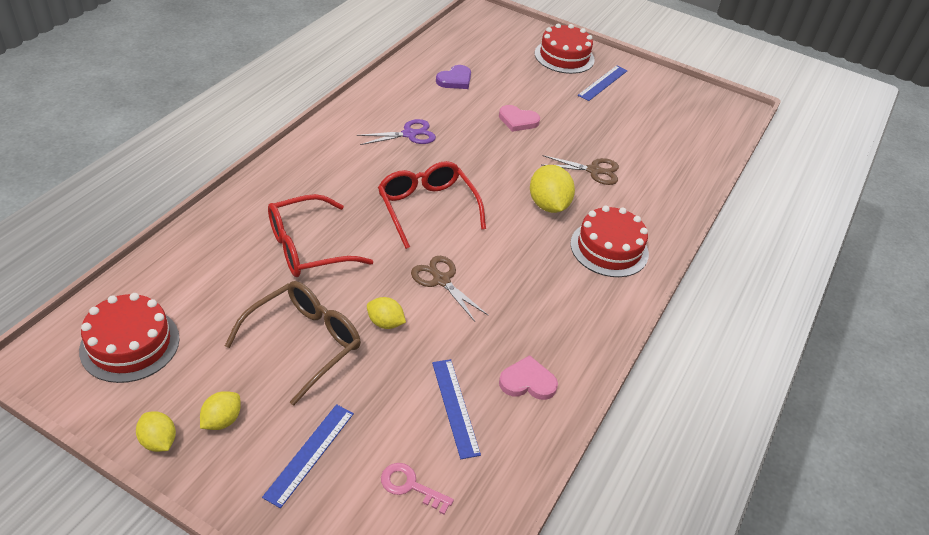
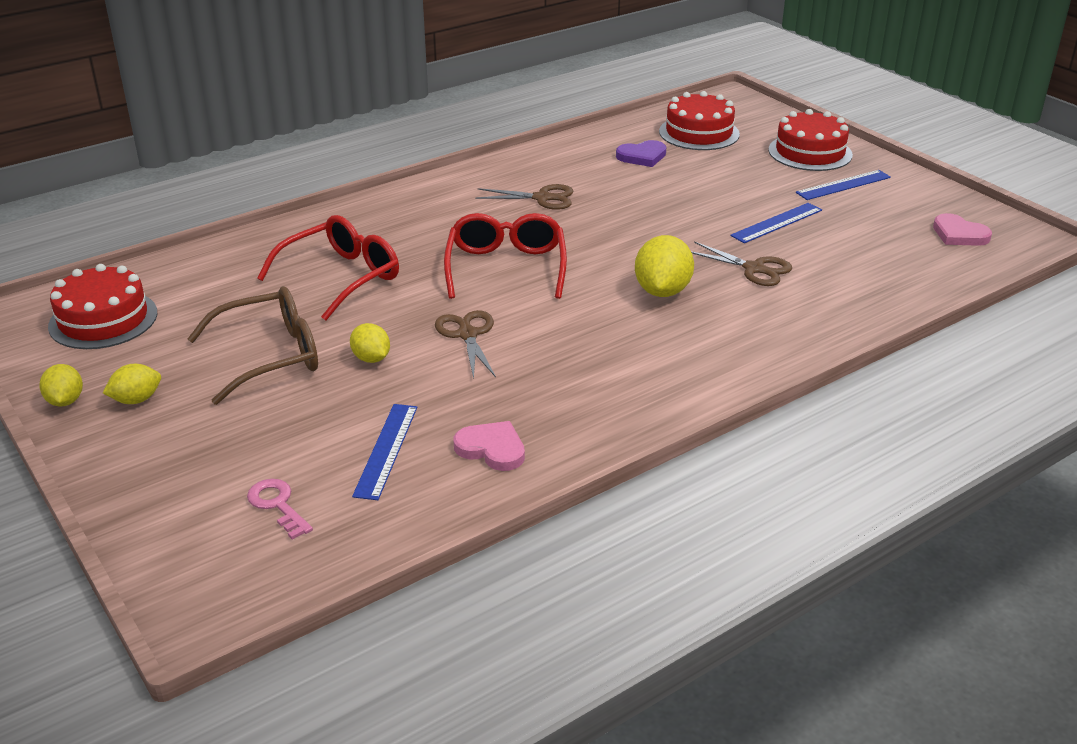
camera: 30 degrees right, 10 degrees down
(307, 247) = (342, 277): red glasses -> red glasses turned 135 degrees clockwise
(310, 454) = (198, 449): blue ruler -> blue ruler (777, 223)
(409, 134) = (542, 198): purple scissors -> brown scissors
(518, 120) = (691, 205): pink heart -> pink heart (959, 234)
(609, 248) = (709, 347): red cake -> red cake (699, 133)

